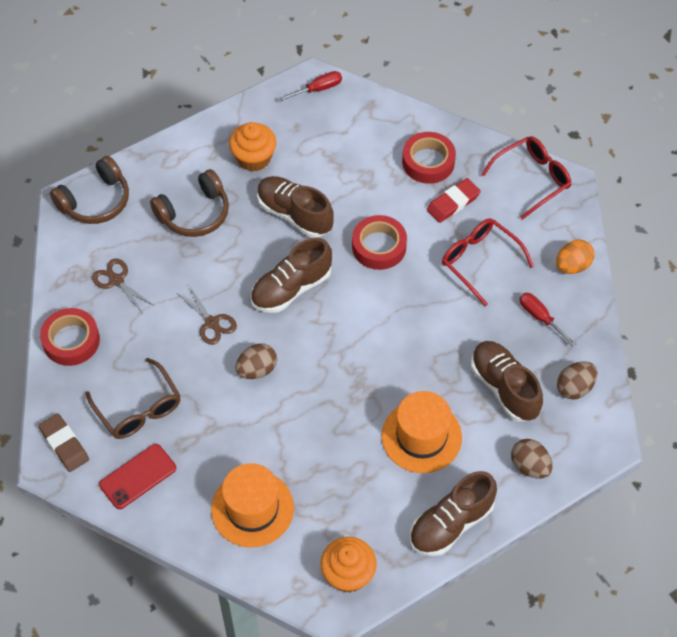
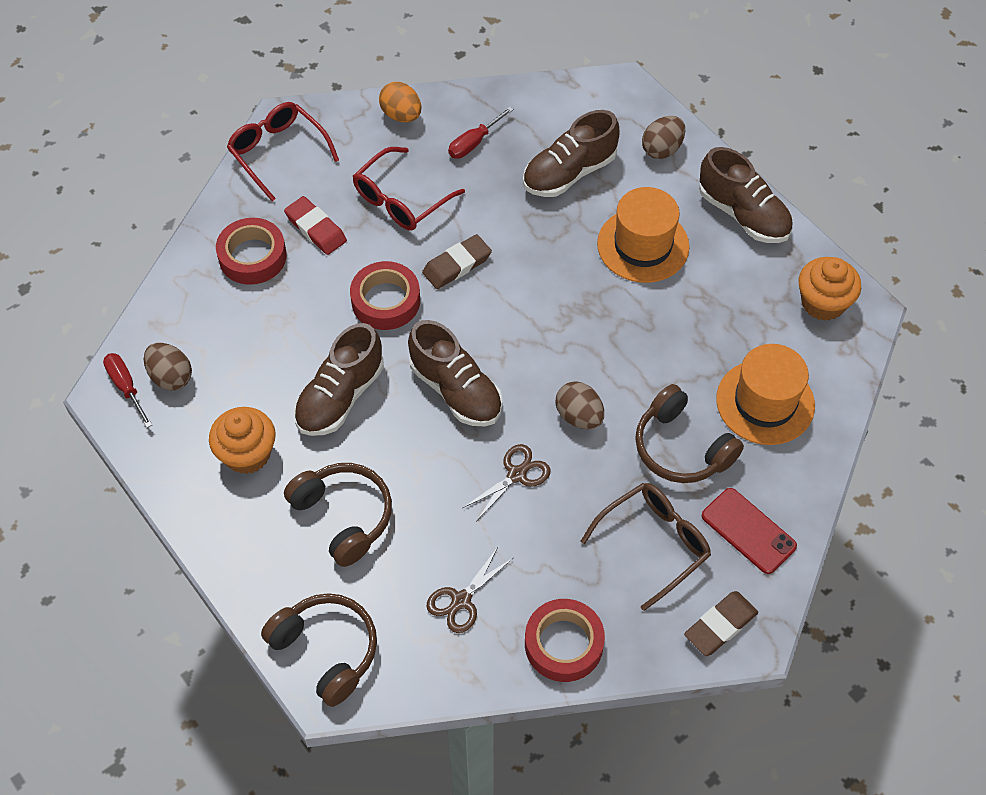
camera: 95 degrees left, 0 degrees up
(218, 439) = (681, 447): none -> brown headphones
(410, 296) = (457, 265): none -> brown eraser
(574, 387) = (560, 112): brown egg -> brown egg (171, 377)

